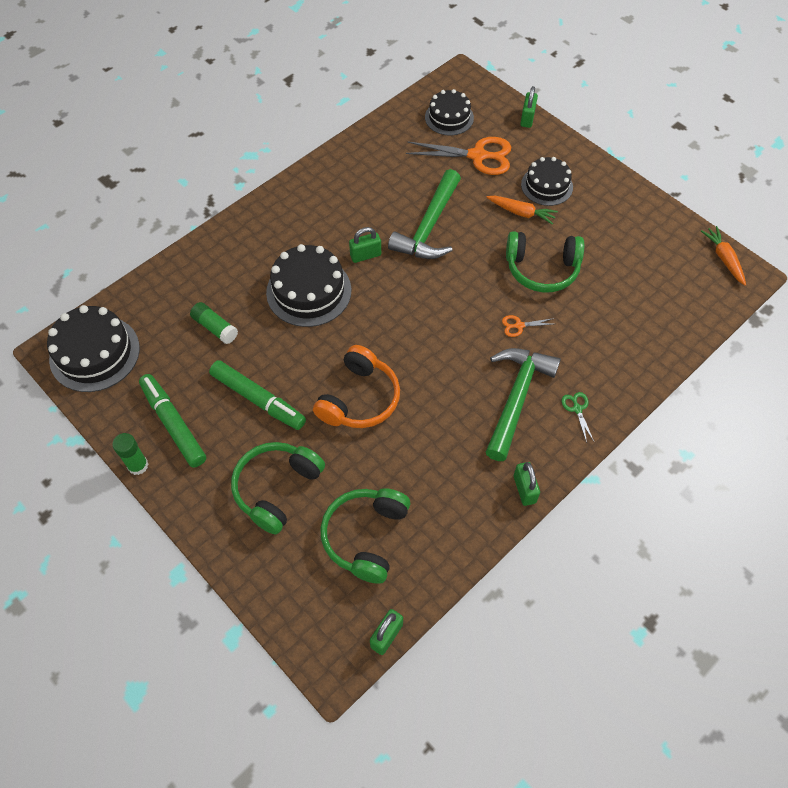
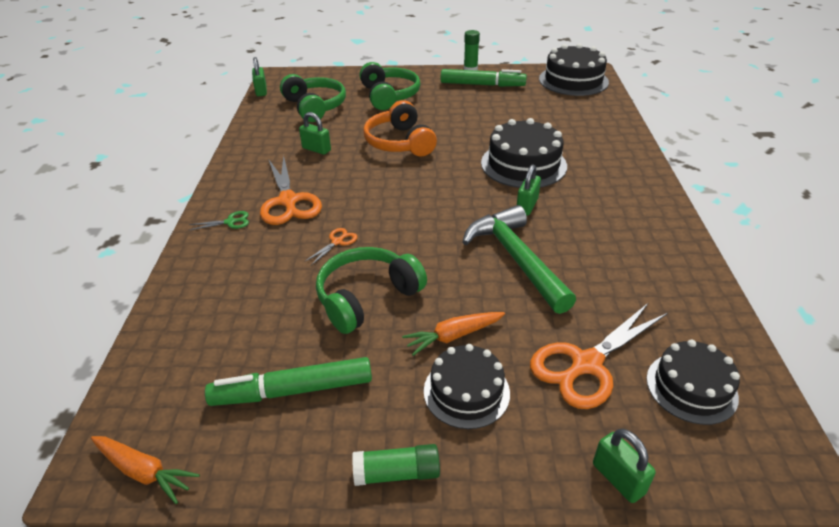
camera: 135 degrees right, 20 degrees down
(215, 328) = (540, 119): green glue stick -> green glue stick (397, 473)
(258, 399) = (457, 112): green marker -> green marker (293, 390)
(516, 398) = (288, 201): green hammer -> orange scissors
(524, 489) = (233, 166): green padlock -> green padlock (316, 149)
(577, 409) = (230, 222): green scissors -> green scissors turned 45 degrees counterclockwise

